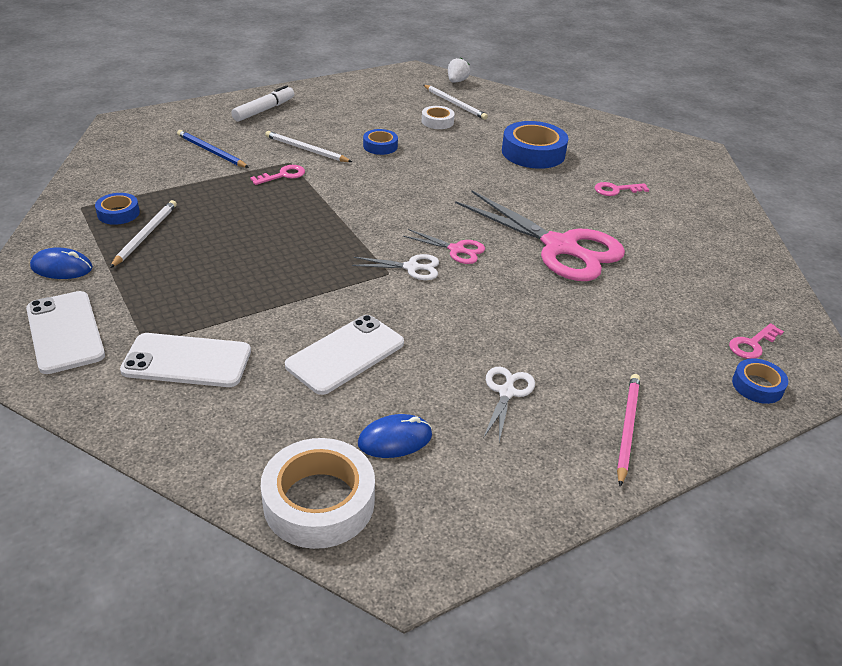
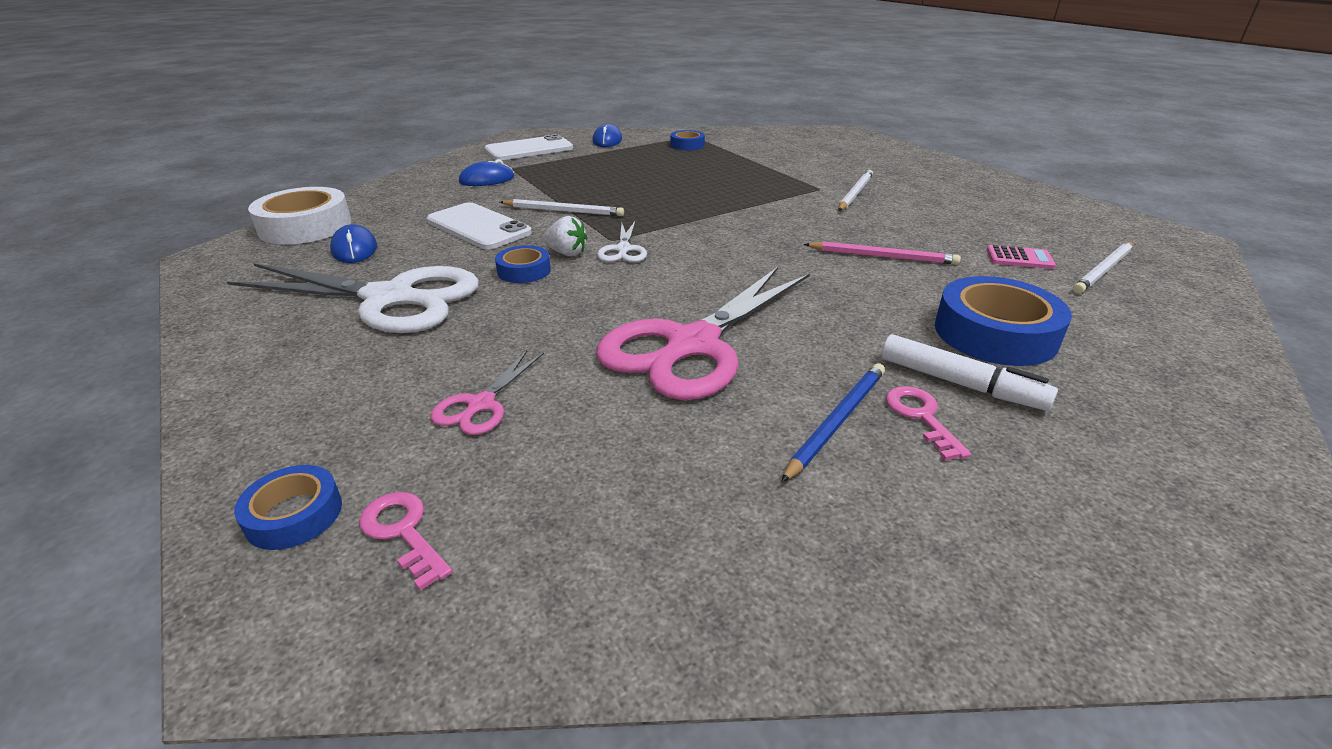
camera: 90 degrees right, 5 degrees down
(145, 235) = (657, 155): white pencil -> white pencil (564, 211)
(187, 361) = (487, 180): white phone -> blue mouse
(211, 151) = (815, 160): blue pencil -> blue pencil (837, 421)
(264, 110) = (931, 171): white marker -> white marker (960, 384)
(283, 175) = (789, 188): pink key -> none
(380, 146) = (901, 226): blue tape -> blue tape (524, 271)
(437, 122) = (1019, 258): white tape -> pink calculator
(456, 250) = (666, 273): pink scissors -> pink scissors (481, 404)
(457, 81) = (1200, 271): white strawberry -> white strawberry (566, 253)
(506, 392) = (389, 298): white scissors -> white scissors, size x2.23
(627, 428) = (286, 371): pink pencil -> pink pencil (883, 256)

